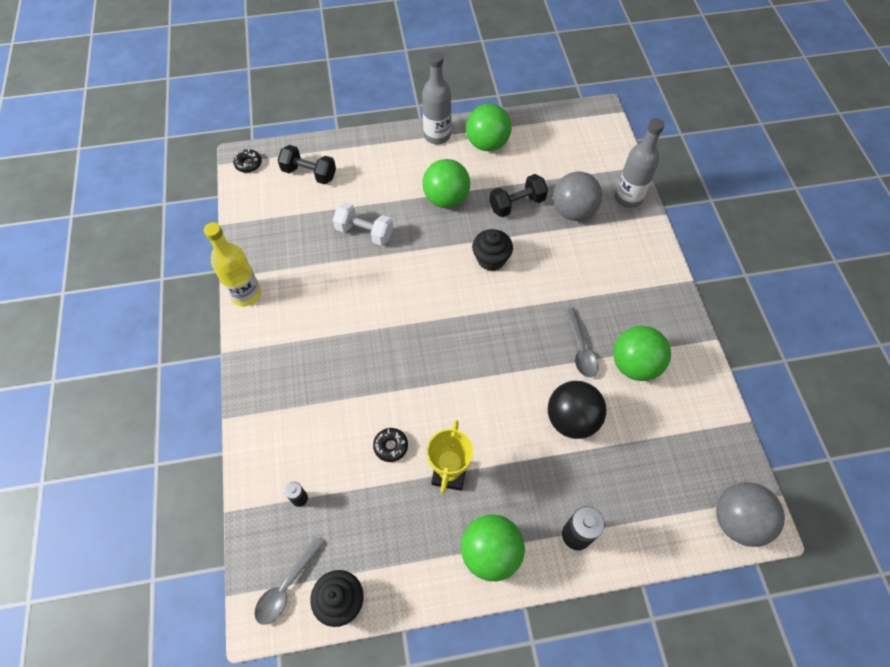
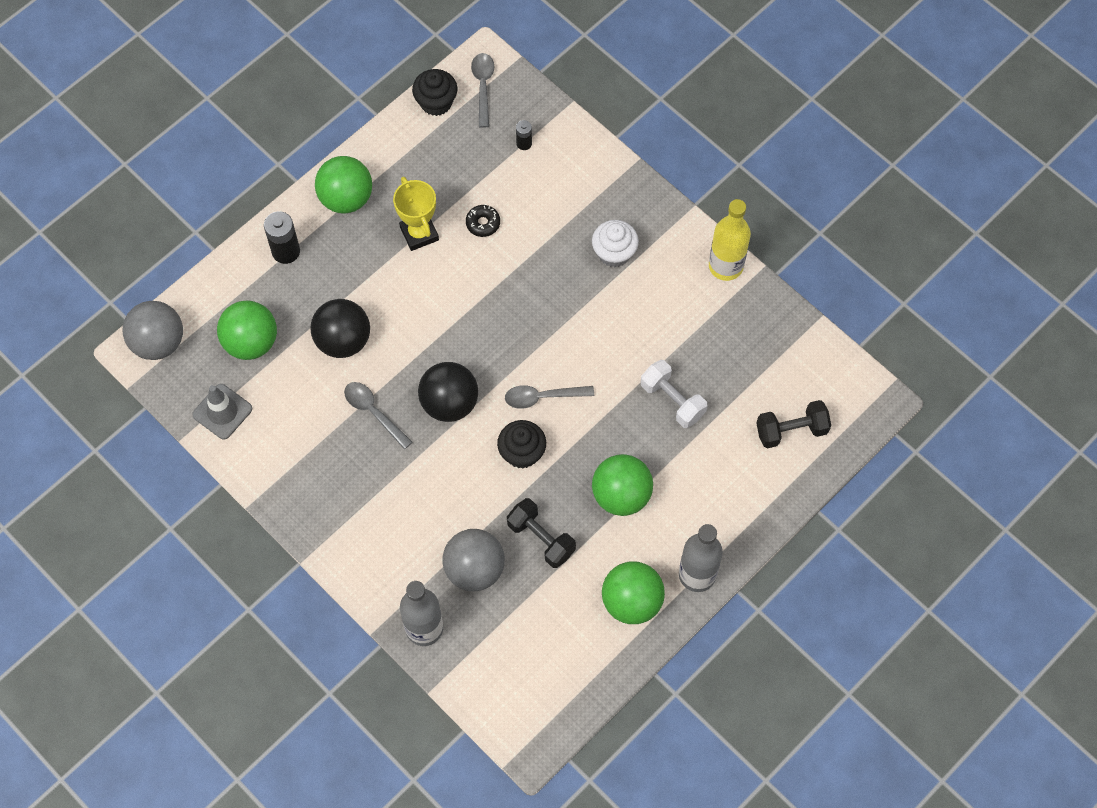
camera: 145 degrees right, 5 degrees up
(248, 164) = (865, 399): black donut -> none
(312, 354) = (614, 253): none -> white cupcake
(364, 232) = (672, 400): white dumbbell -> white dumbbell turned 60 degrees clockwise
(449, 285) = (543, 397): none -> grey spoon
(517, 204) = (541, 538): black dumbbell -> black dumbbell turned 75 degrees counterclockwise
(519, 321) = (449, 403): none -> black ball
(634, 365) = (313, 428): green ball -> green ball (251, 342)
(704, 422) = (222, 411): none -> grey traffic cone

